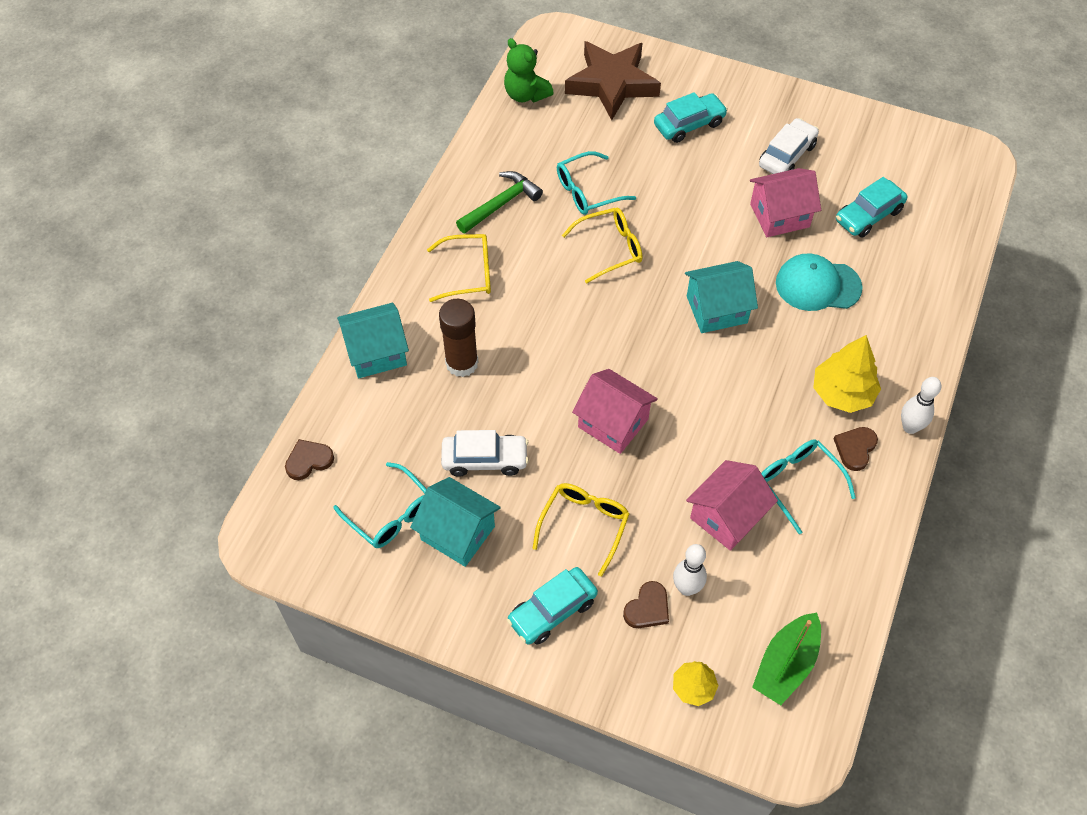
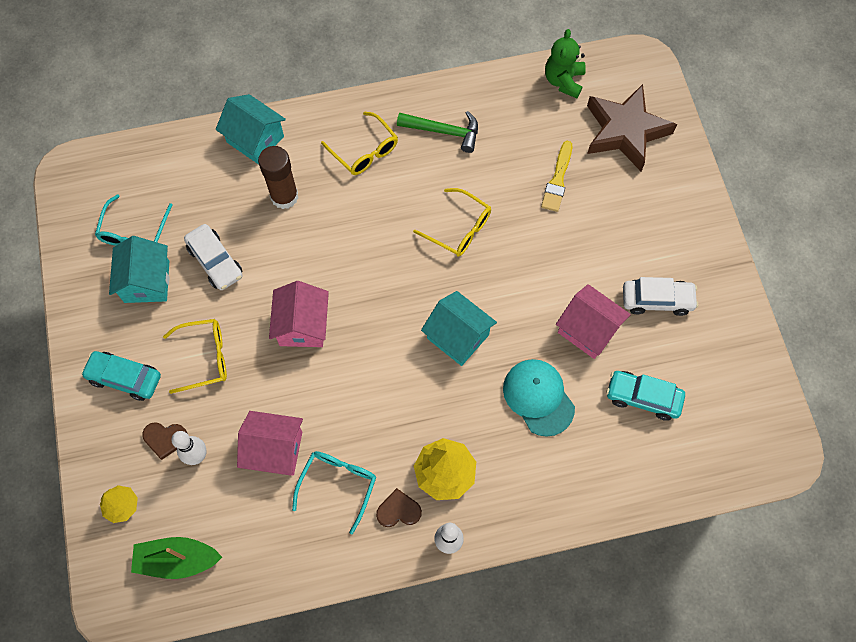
camera: 55 degrees right, 10 degrees up
(308, 460) = (143, 157): brown heart -> none
(587, 191) = (502, 180): turquoise glasses -> none
(620, 154) = (557, 180): none -> yellow brush
(689, 124) = (629, 210): turquoise car -> none

